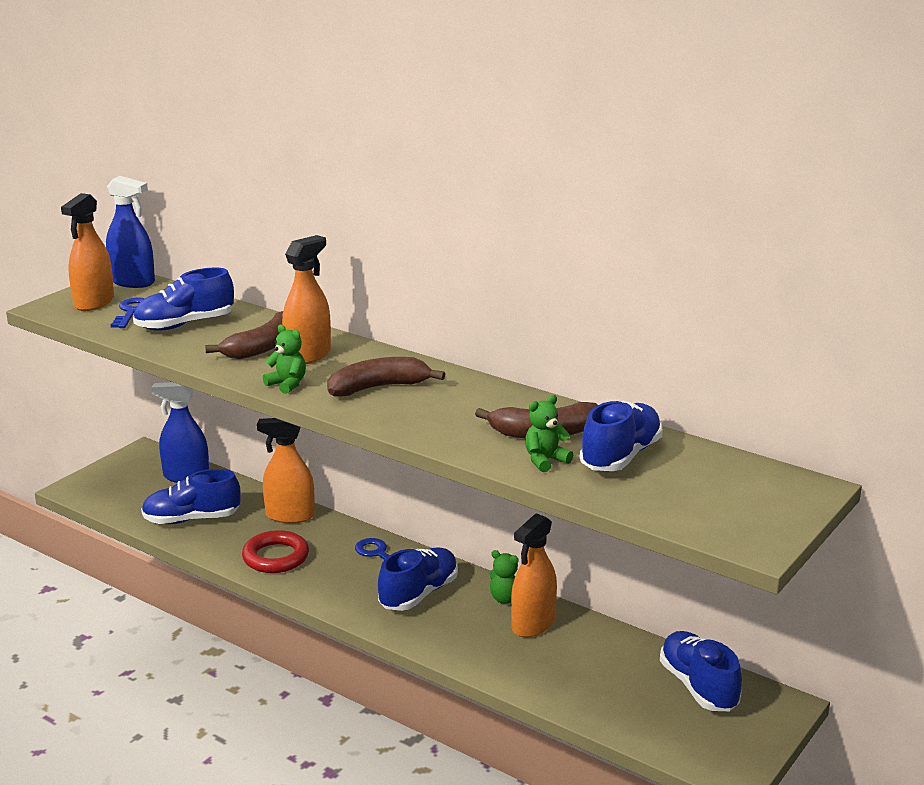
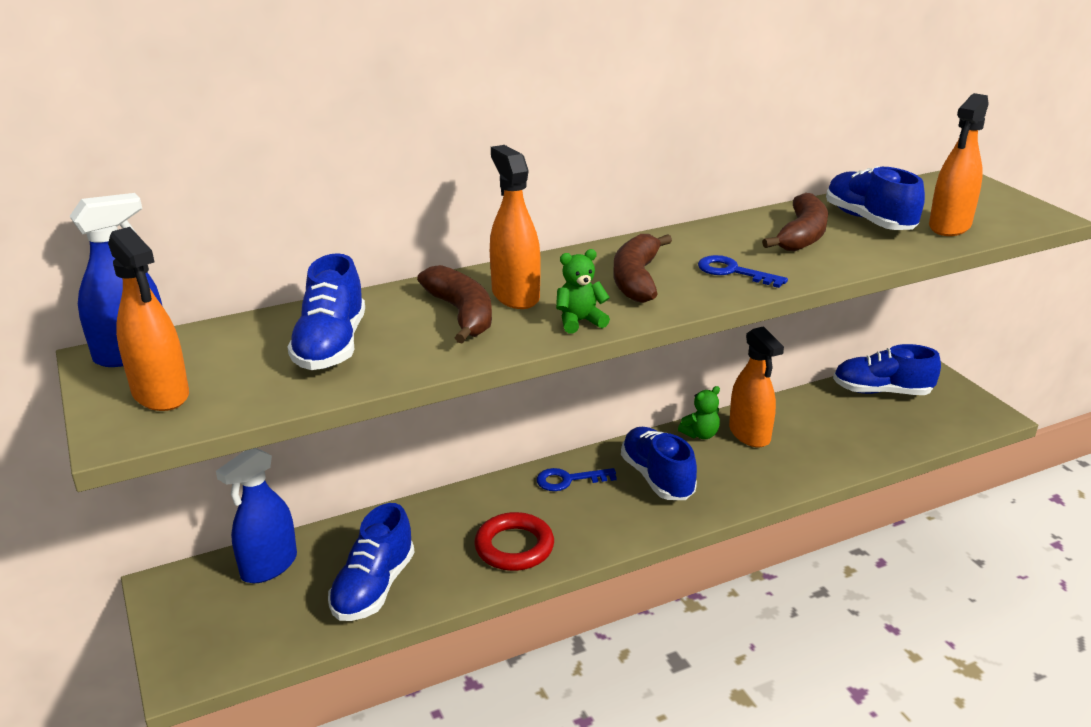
camera: 60 degrees left, 5 degrees up
(131, 311) = (235, 373): blue key -> blue key (732, 271)
(290, 516) = (439, 513): orange spray bottle -> orange spray bottle (949, 226)
(545, 460) = (857, 248): green teddy bear -> none

